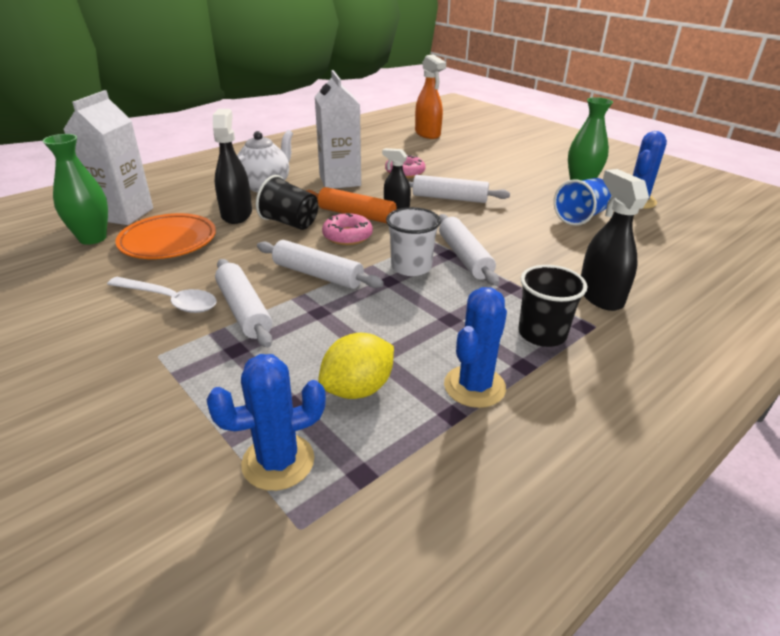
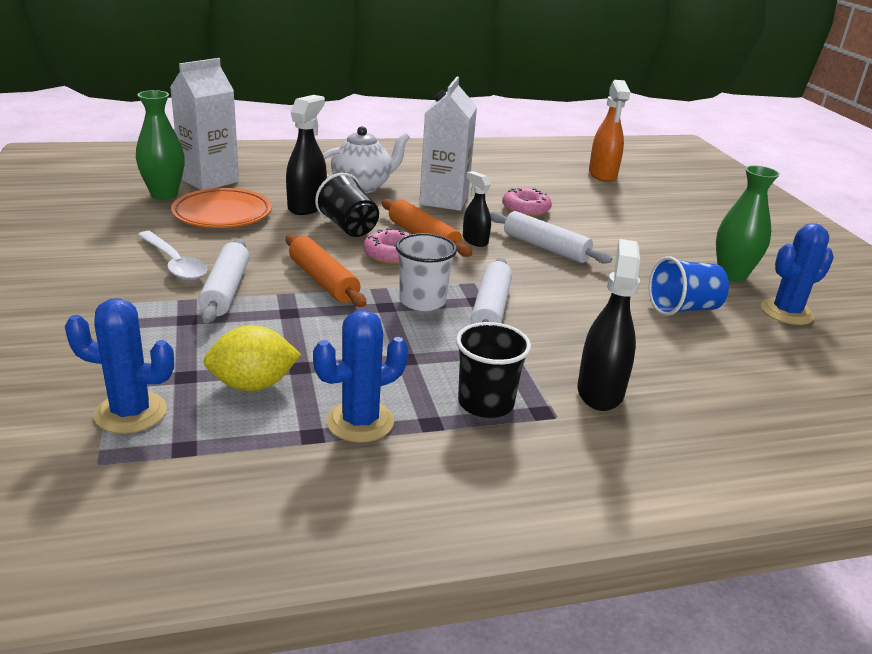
camera: 25 degrees right, 5 degrees down
(317, 275) = (323, 281): white rolling pin -> orange rolling pin

